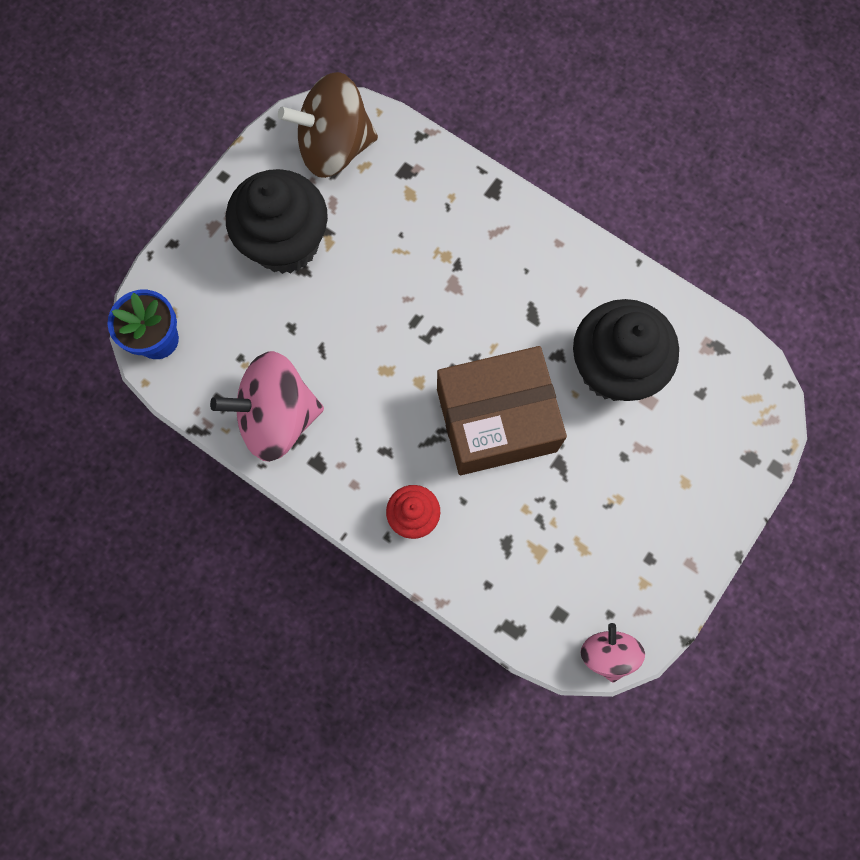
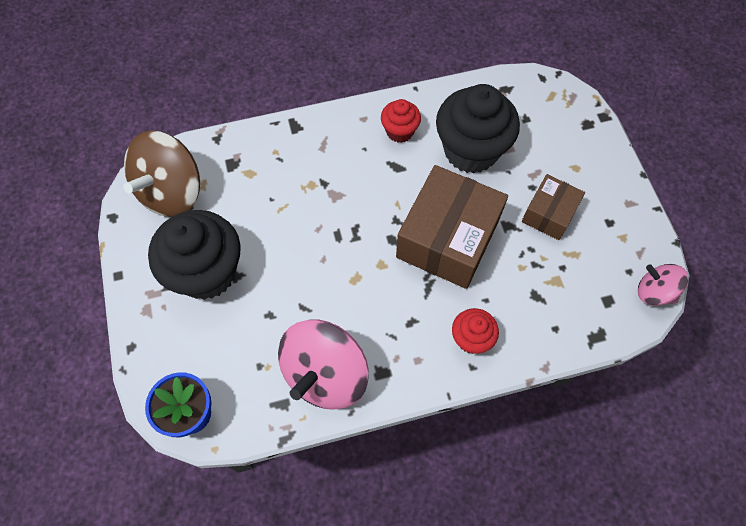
camera: 50 degrees left, 10 degrees down
(574, 287) = (399, 131): none -> red cupcake
(607, 494) = (549, 214): none -> brown box

